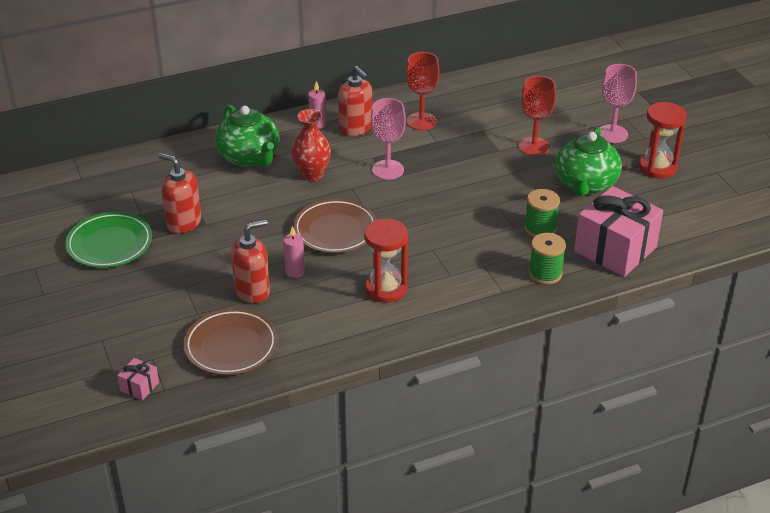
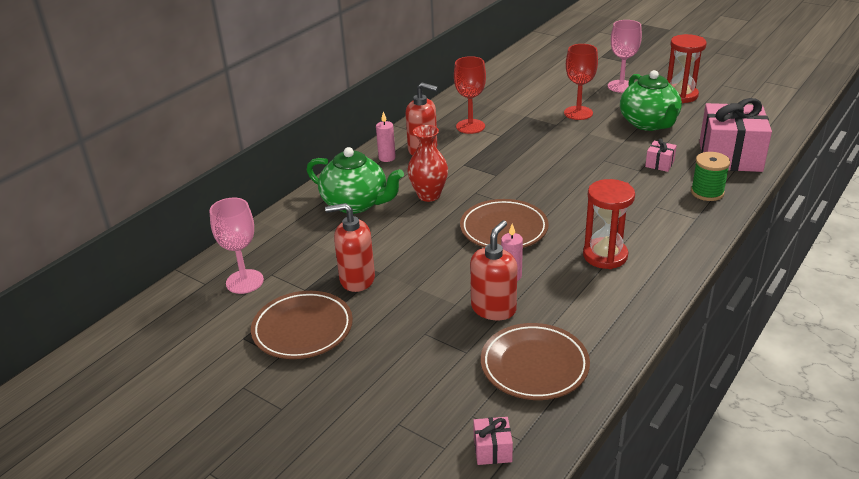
camera: 30 degrees left, 5 degrees down
(109, 244) = (303, 329): green plate -> brown plate
(388, 170) = (488, 168): pink goblet -> pink goblet (244, 281)
(540, 228) = (659, 164): green spool -> pink gift

